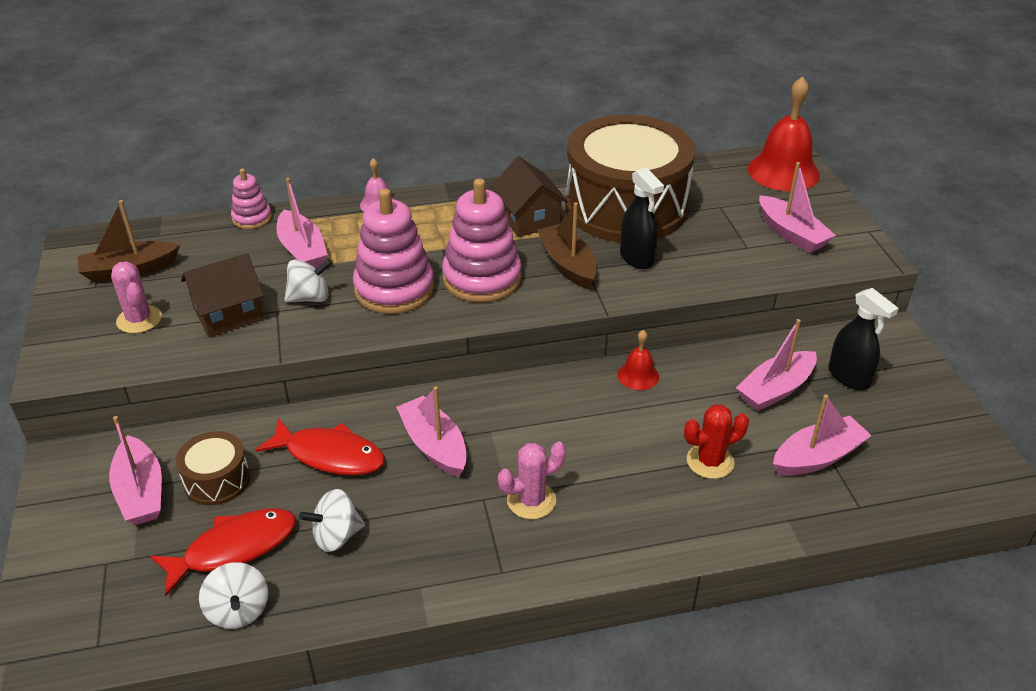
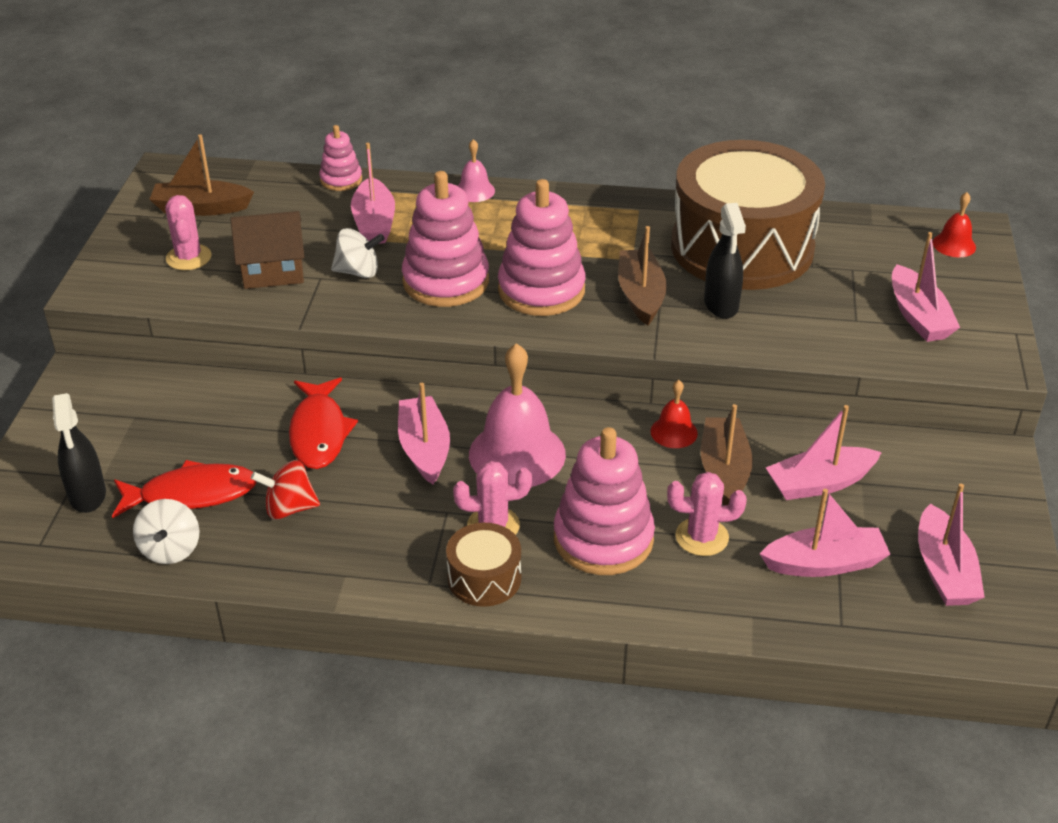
camera: 20 degrees right, 0 degrees up
(141, 492) = (133, 422): pink boat -> pink boat (944, 570)
(217, 480) = (205, 429): brown drum -> brown drum (484, 578)
(329, 455) = (319, 432): red fish -> red fish turned 45 degrees clockwise
(336, 536) = (289, 508): white spinning top -> red spinning top
(518, 429) = (517, 454): none -> pink bell
(529, 219) = (626, 238): brown house -> none
(631, 486) = (603, 539): none -> pink stacking toy
(696, 398) = (724, 470): none -> brown boat
(710, 461) = (702, 537): red cactus -> pink cactus
(783, 172) = (954, 245): red bell -> red bell, size x0.49
(849, 377) = (914, 491): black spray bottle -> black spray bottle (87, 495)

